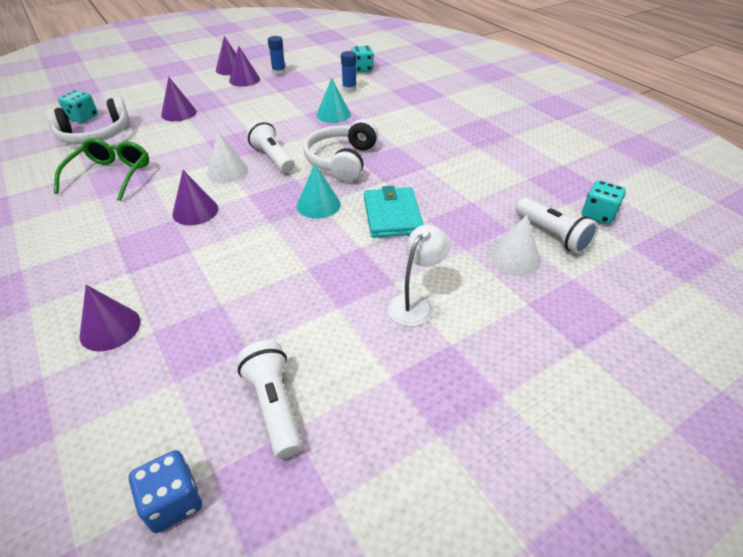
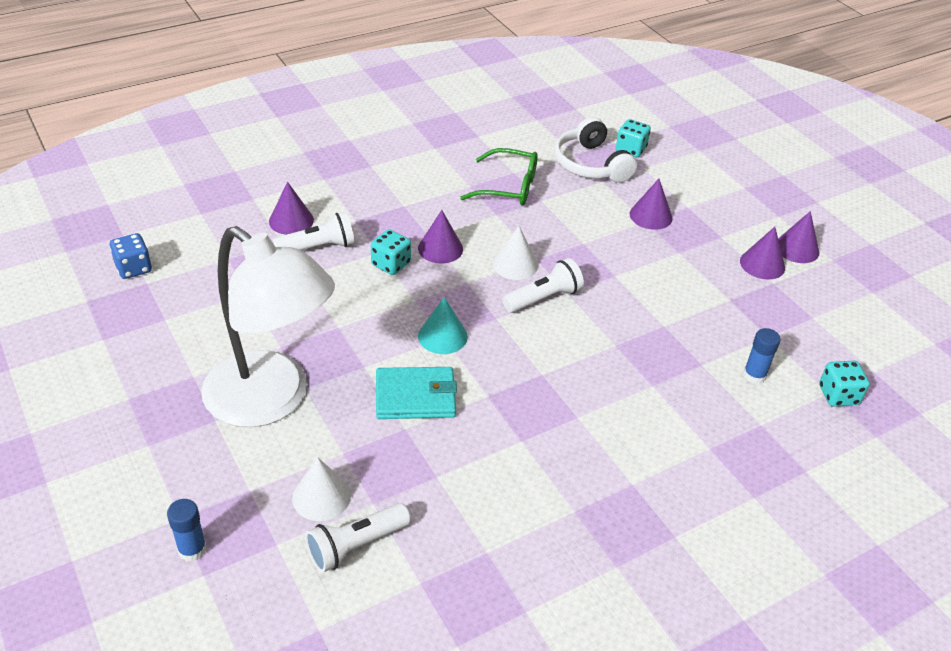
camera: 90 degrees right, 0 degrees up
(274, 405) = (189, 309): white flashlight -> white flashlight (318, 247)
(279, 72) = (799, 297): blue glue stick -> blue glue stick (192, 549)
(333, 114) = (664, 354): turquoise cone -> none
(341, 161) = (537, 358): white headphones -> none
(415, 303) = (271, 400): white lamp -> white lamp, size x2.41
(598, 215) = (391, 614): turquoise dice -> turquoise dice (391, 264)

